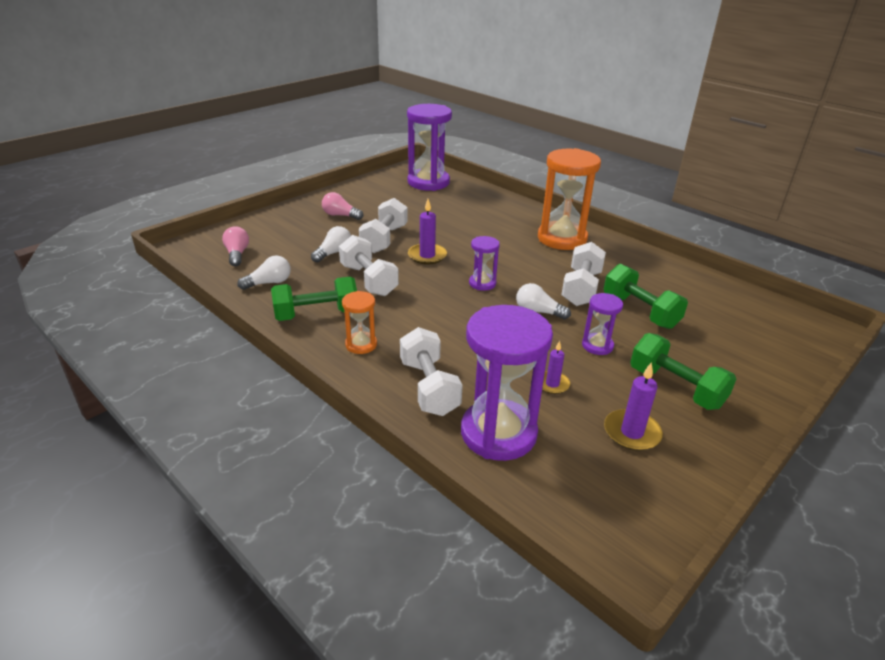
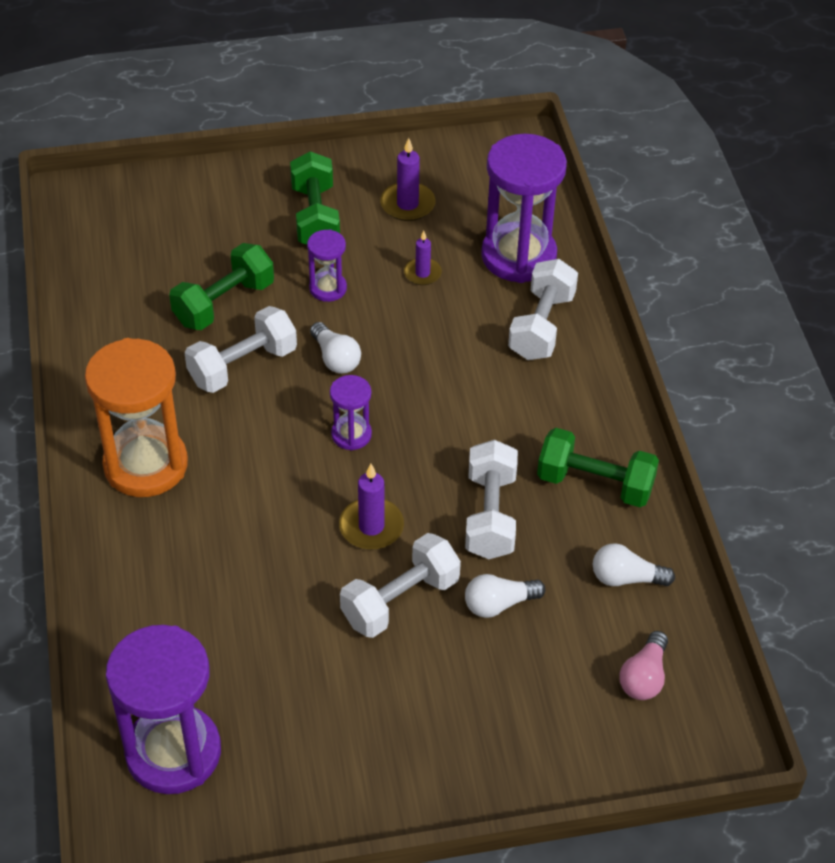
camera: 145 degrees left, 15 degrees up
(340, 215) = (420, 713): pink light bulb -> none
(361, 344) = (572, 411): orange hourglass -> none
(640, 311) = (224, 303): green dumbbell -> green dumbbell turned 45 degrees clockwise

